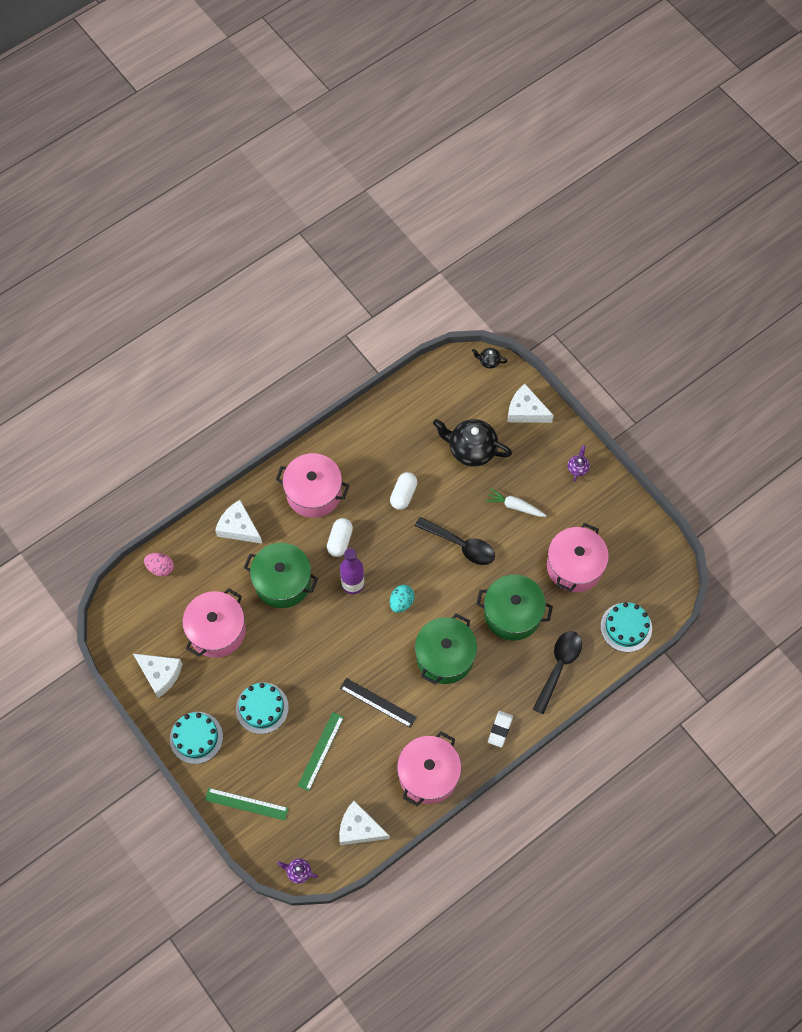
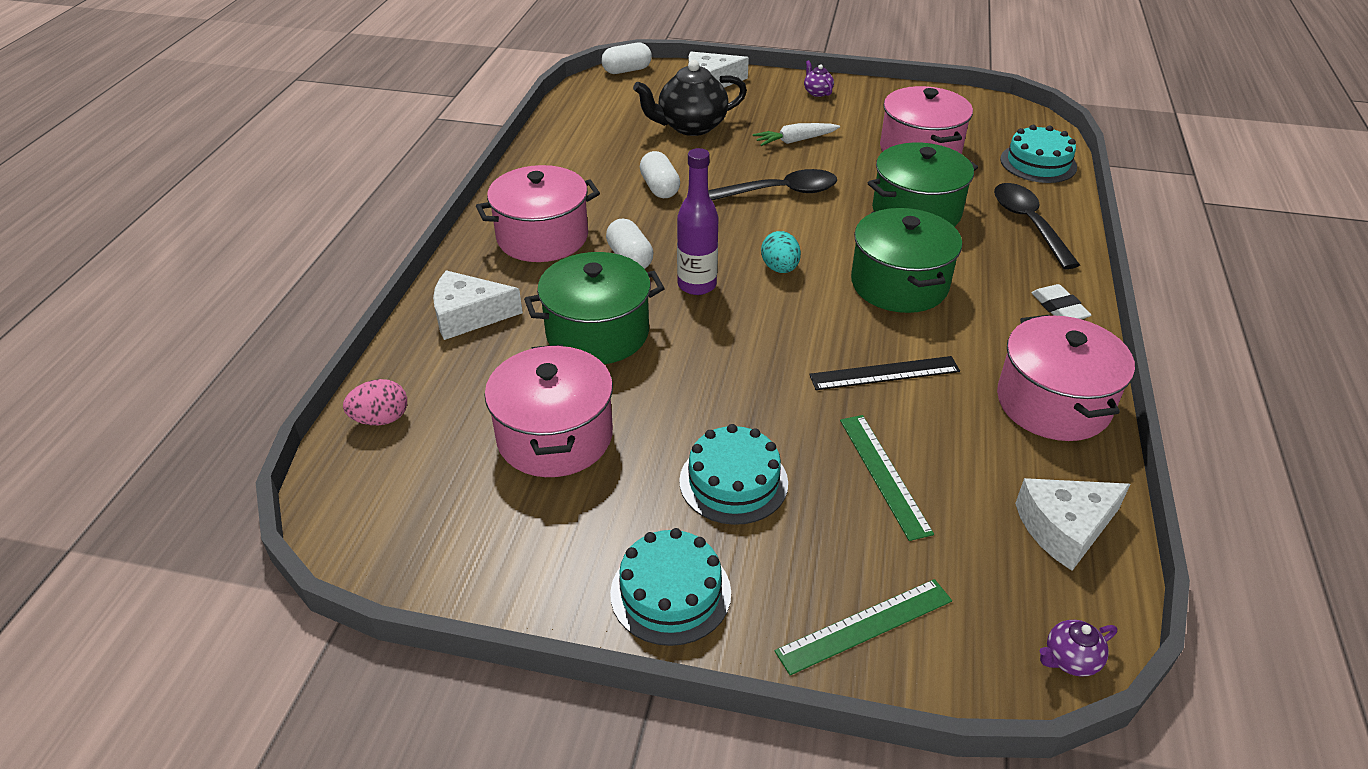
camera: 40 degrees left, 25 degrees down
(160, 674) = (512, 548): white cheese -> none
(489, 361) = (627, 70): black teapot -> white capsule

